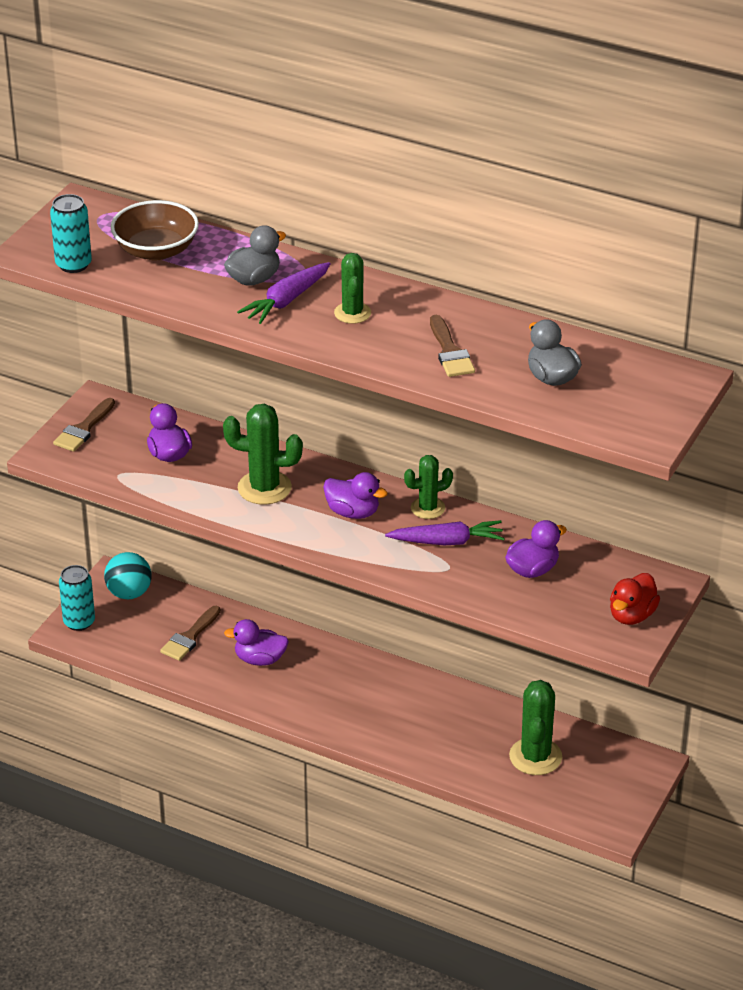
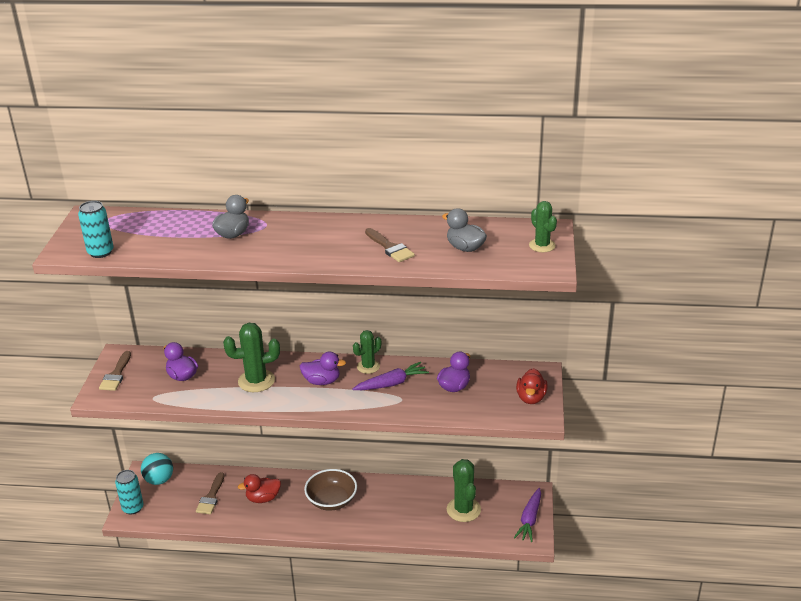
camera: 20 degrees left, 5 degrees down
(156, 250) = (155, 232): brown bowl -> brown bowl (331, 500)
(260, 659) = (263, 498): purple duck -> red duck
(286, 301) = (262, 242): purple carrot -> purple carrot (529, 519)
(352, 313) = (311, 239): green cactus -> green cactus (542, 245)

